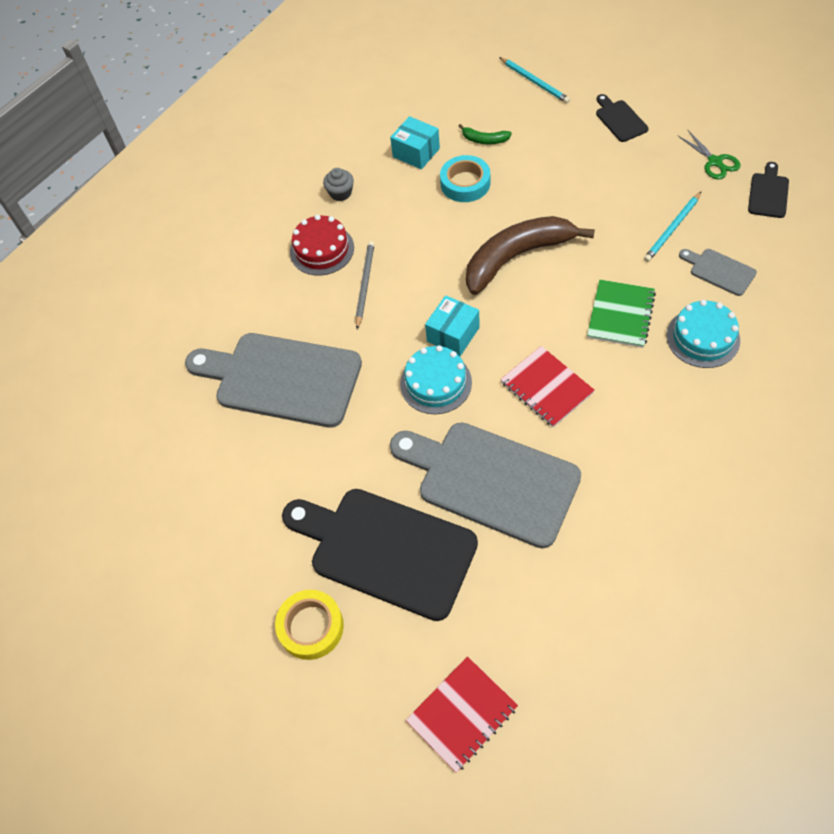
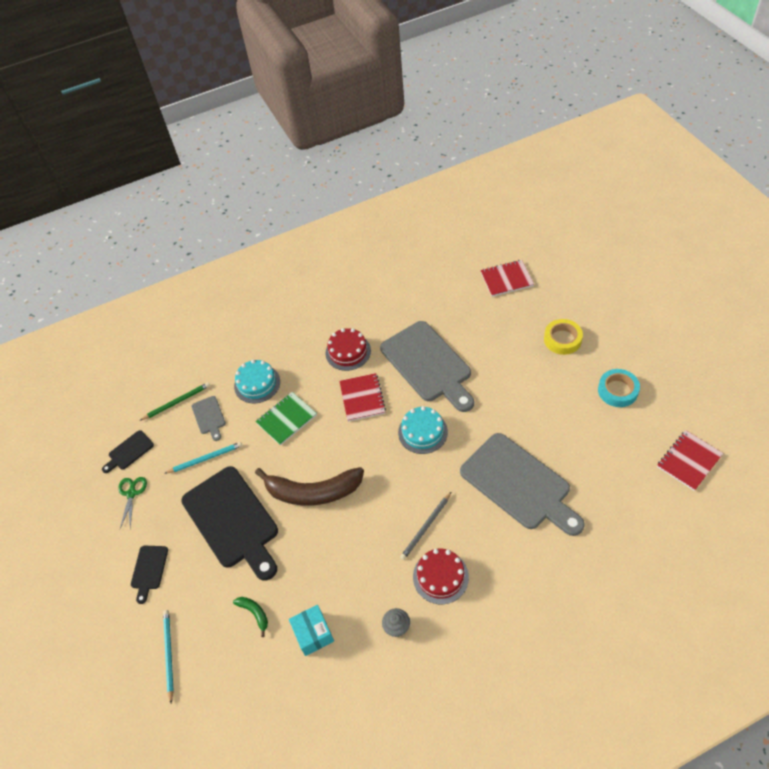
camera: 150 degrees left, 5 degrees down
(75, 510) = (689, 461): none -> red notebook
(386, 550) = (505, 356): black cutting board -> black cutting board (232, 520)
(453, 334) = (391, 458): turquoise box -> none
(465, 183) = (299, 577): turquoise tape -> turquoise tape (617, 391)
(621, 443) = (348, 352): none -> red cake
(779, 267) = (177, 402): none -> green pencil

